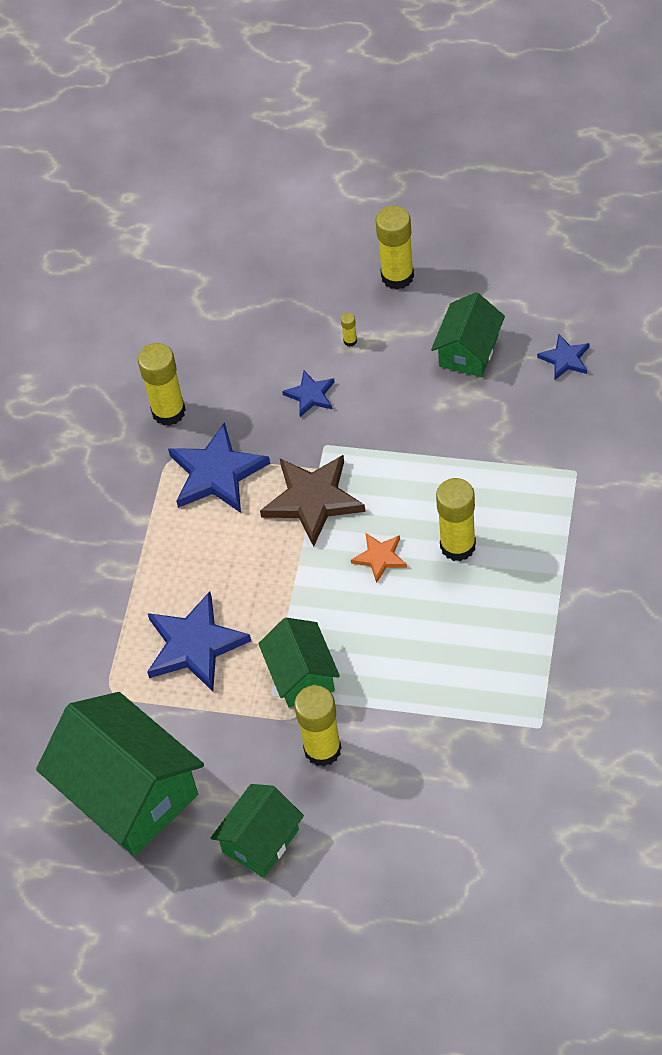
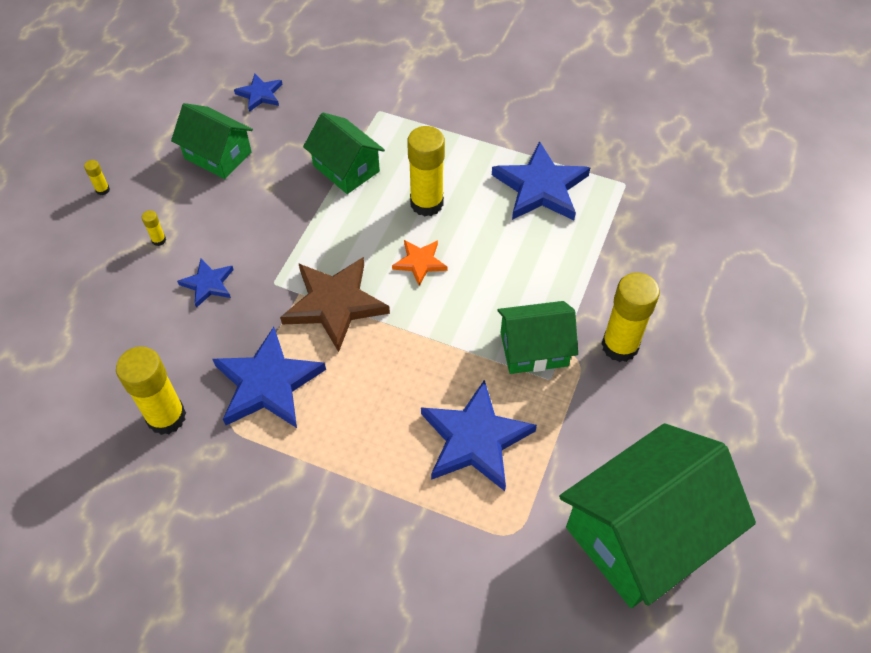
camera: 85 degrees left, 0 degrees up
(261, 841) = (713, 416): green house -> green house (346, 168)
(397, 276) = (103, 190): yellow glue stick -> yellow glue stick, size x0.41
(511, 646) = (540, 187): none -> blue star

